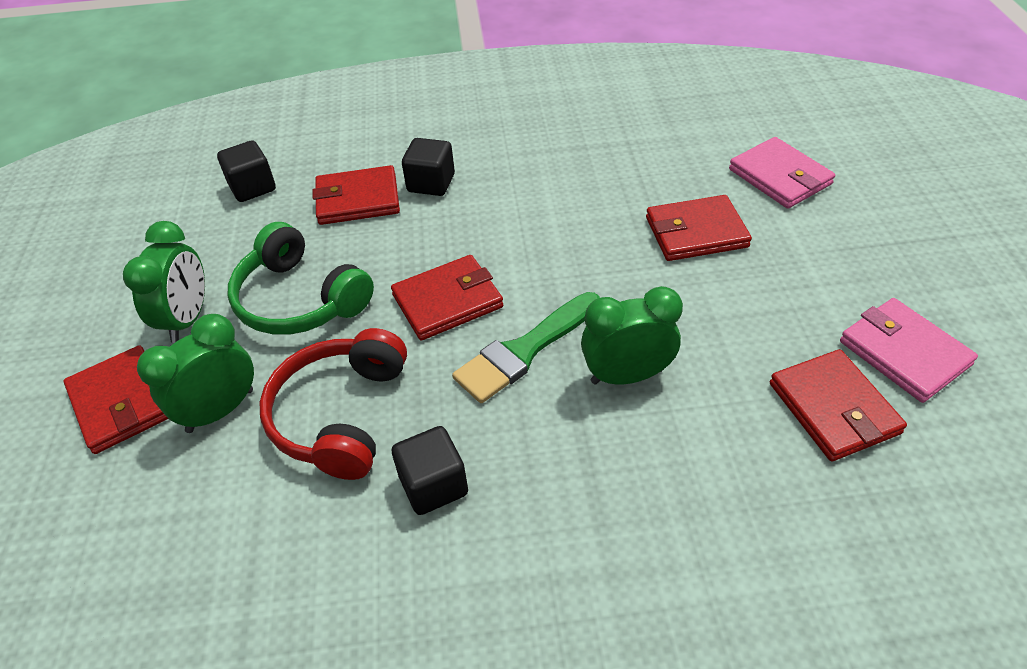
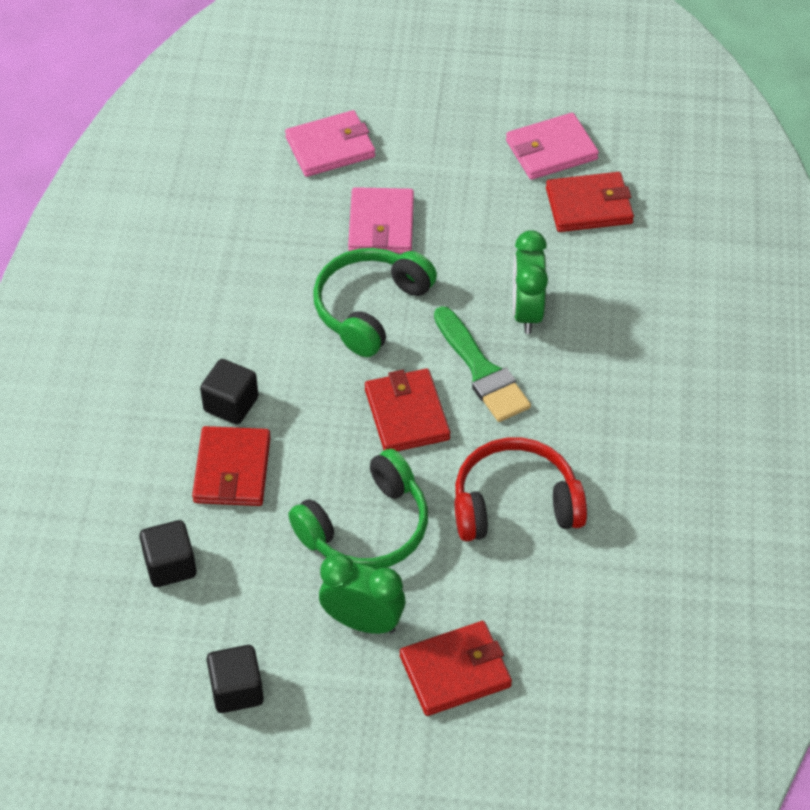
camera: 80 degrees left, 5 degrees up
(220, 410) = (486, 592): green clock -> none
(341, 415) = (515, 504): red headphones -> red headphones turned 150 degrees clockwise
(433, 485) = (598, 450): black cube -> black cube (237, 690)
(578, 247) = (371, 308): none -> green headphones
(696, 232) = (381, 224): red wallet -> pink wallet

